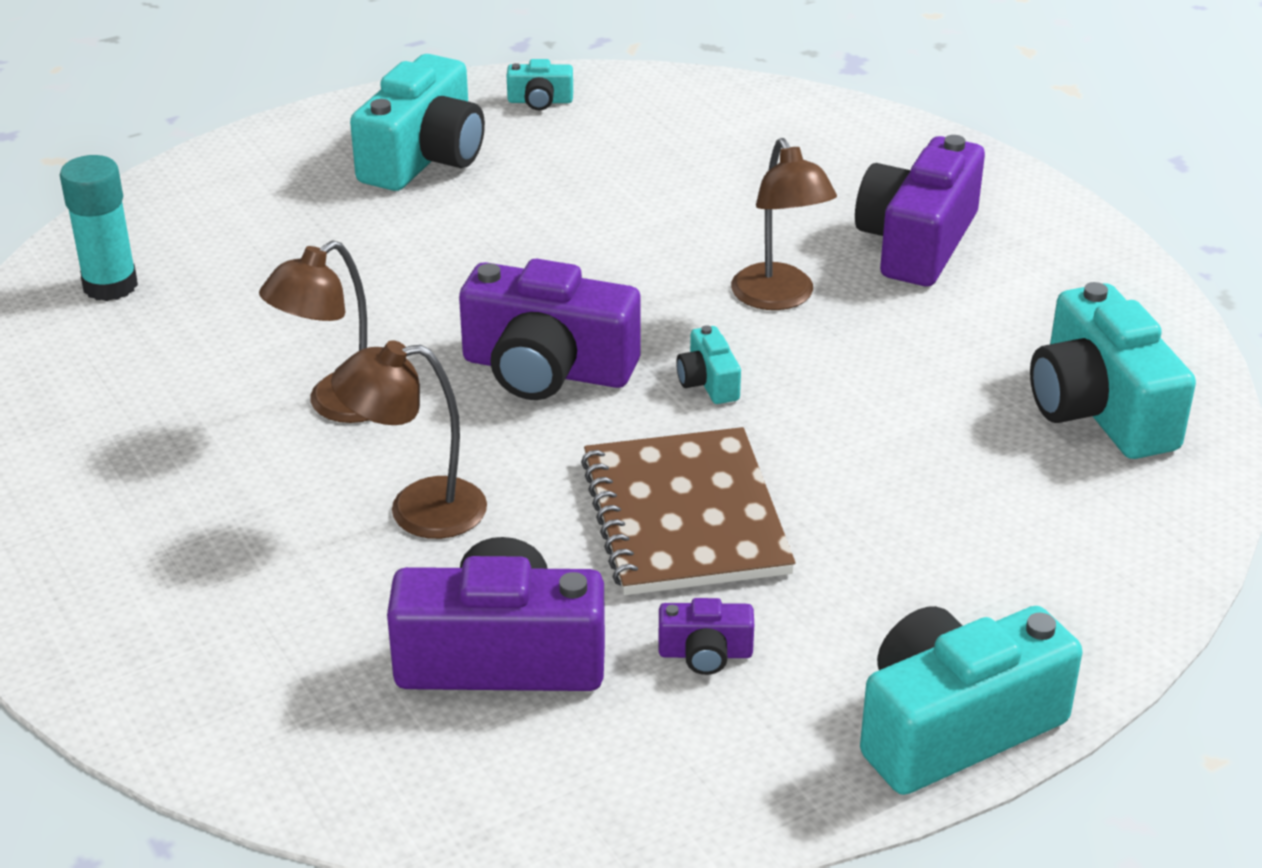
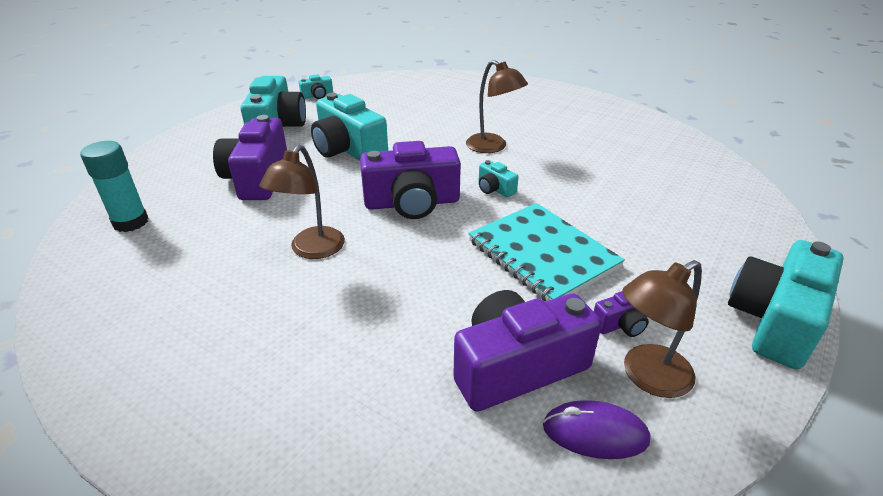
camera: 25 degrees left, 0 degrees up
(417, 510) = (399, 294): brown lamp -> brown lamp (647, 377)
(532, 764) = (595, 433): none -> purple mouse
(685, 516) = (542, 254): brown notebook -> turquoise notebook
(917, 242) = (528, 114): purple camera -> purple camera (257, 178)
(1099, 409) = (666, 158): turquoise camera -> turquoise camera (348, 149)

